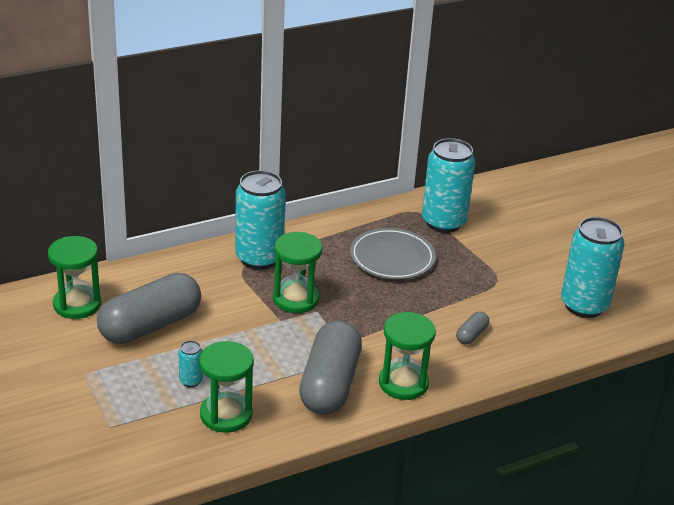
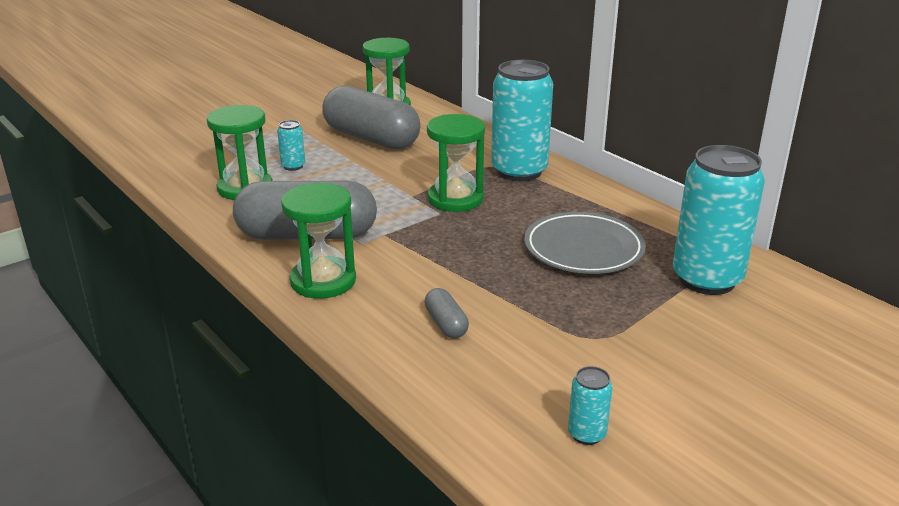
camera: 80 degrees right, 5 degrees down
(471, 335) = (446, 324): grey capsule -> grey capsule turned 45 degrees clockwise
(584, 305) = (586, 434): turquoise can -> turquoise can, size x0.43

